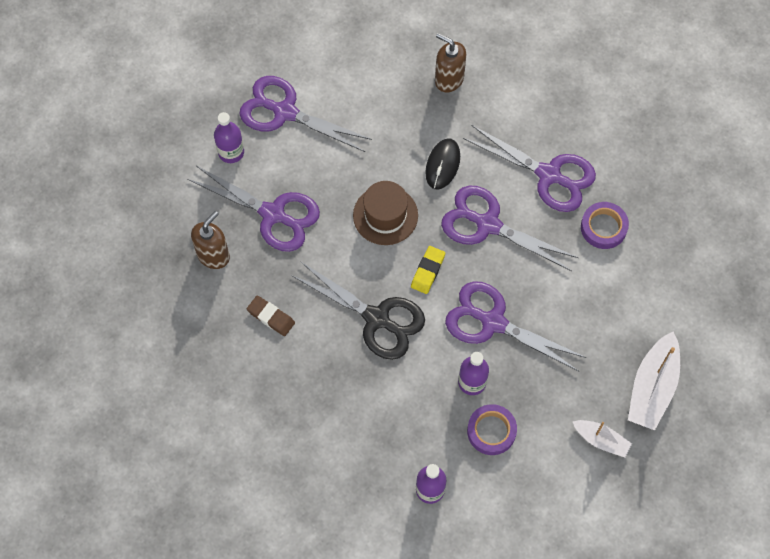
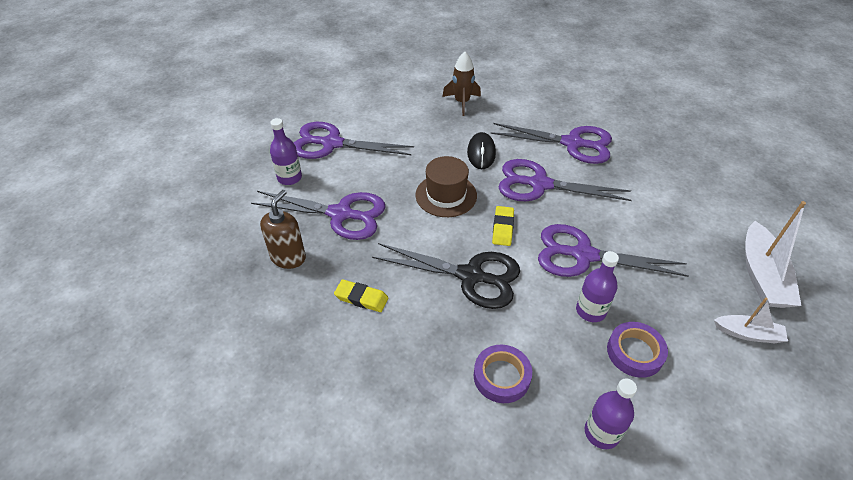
camera: 15 degrees left, 20 degrees down
(271, 317) = (361, 298): brown eraser -> yellow eraser
(449, 79) = (462, 102): brown soap dispenser -> brown rocket
(603, 227) = (637, 168): purple tape -> purple tape (501, 376)

